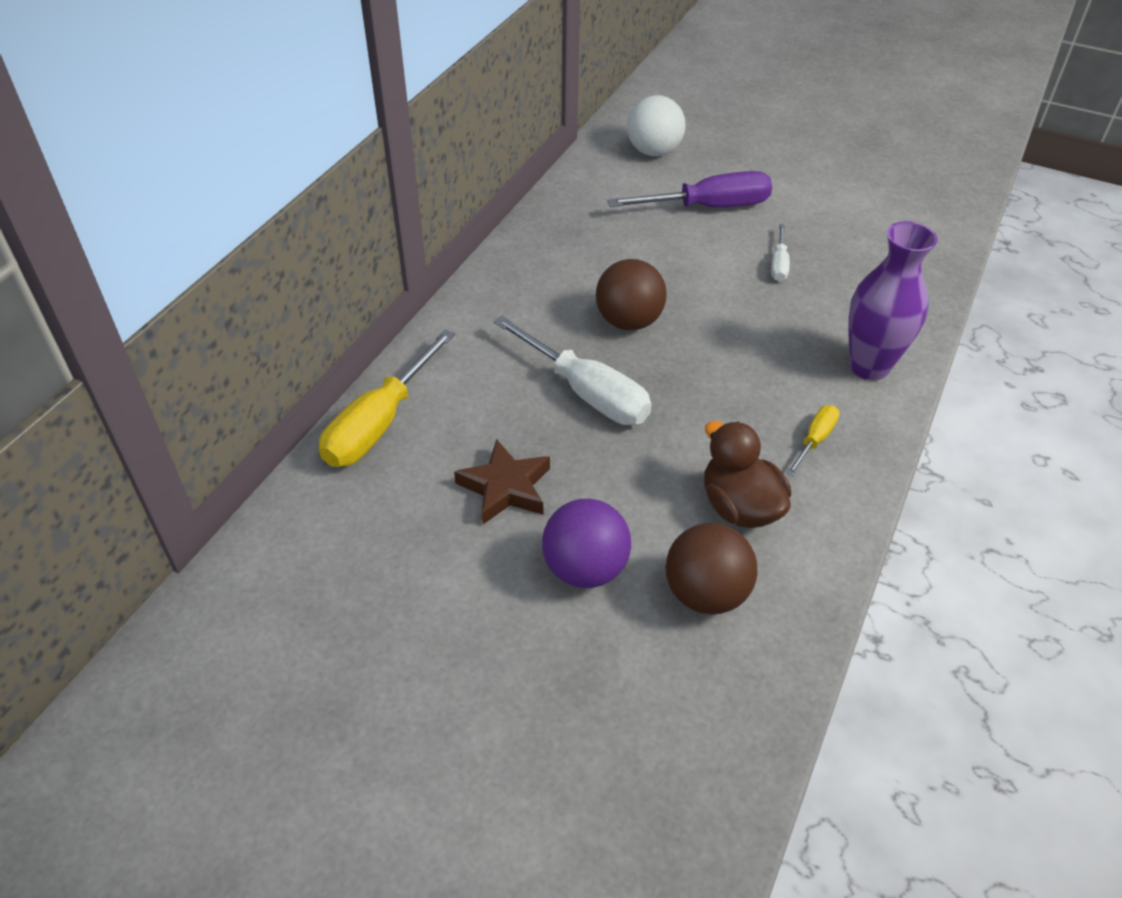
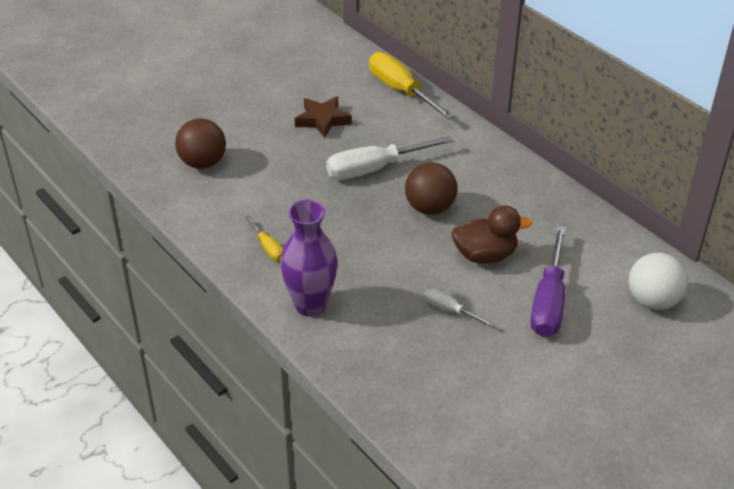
camera: 115 degrees right, 5 degrees down
(585, 569) = (250, 130): purple ball -> none
(739, 507) = (244, 196): brown duck -> brown duck (485, 255)

